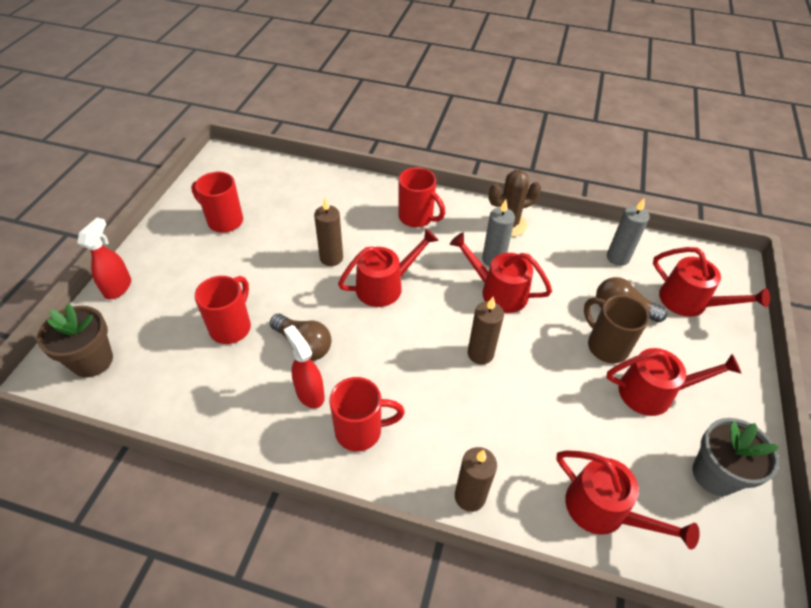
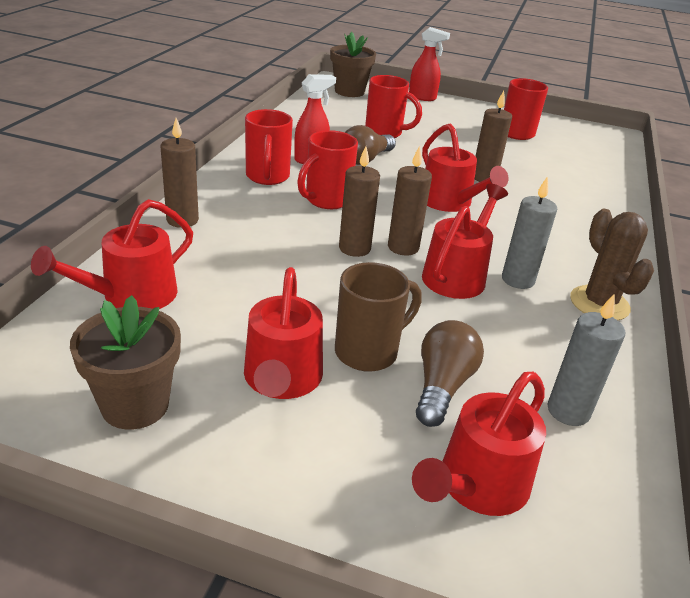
camera: 90 degrees right, 15 degrees down
(417, 218) = (575, 232): red mug -> red mug (326, 200)
(469, 322) = (403, 247): none -> brown candle
(714, 474) = (135, 405): grey flower pot -> brown flower pot

